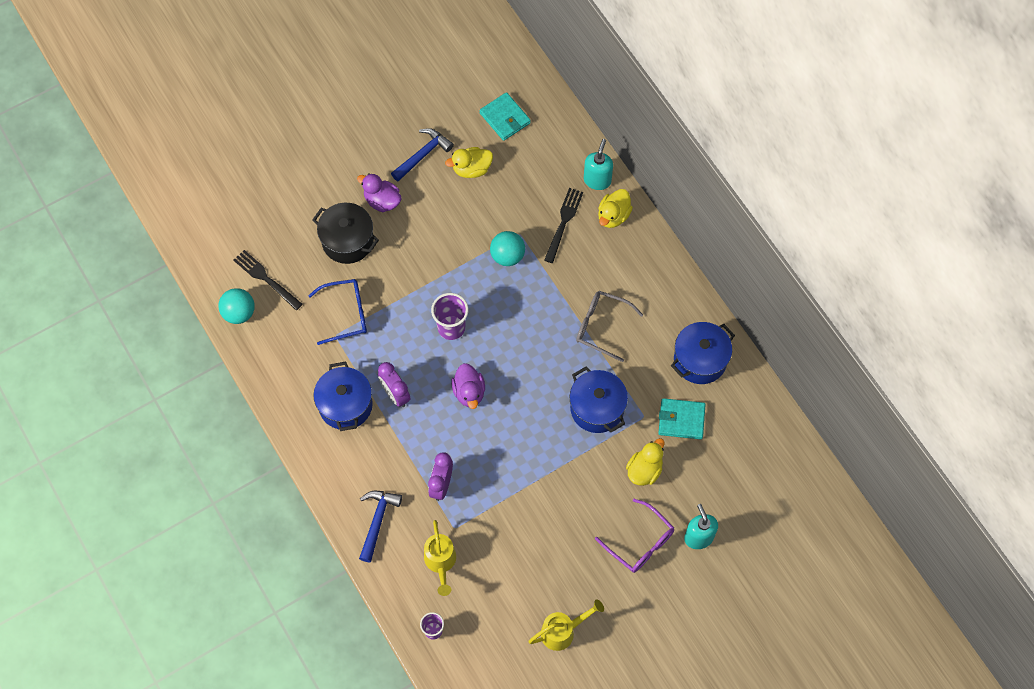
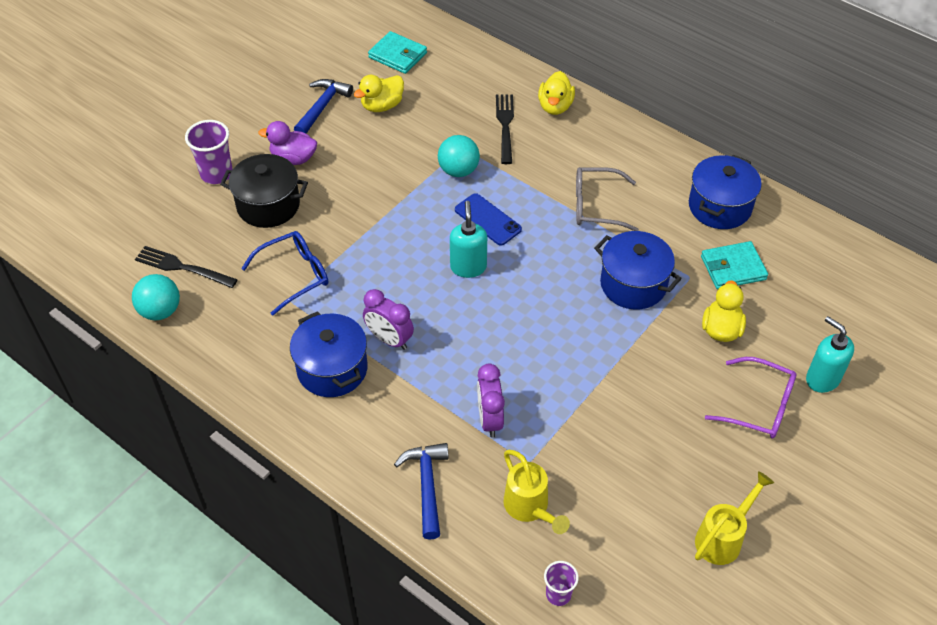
camera: 20 degrees left, 15 degrees down
(451, 328) = (426, 254): purple cup -> purple cup (216, 174)
(469, 392) = (477, 311): purple duck -> none
(511, 311) = (487, 220): none -> blue phone
(597, 180) = (522, 81): turquoise soap dispenser -> turquoise soap dispenser (468, 267)

